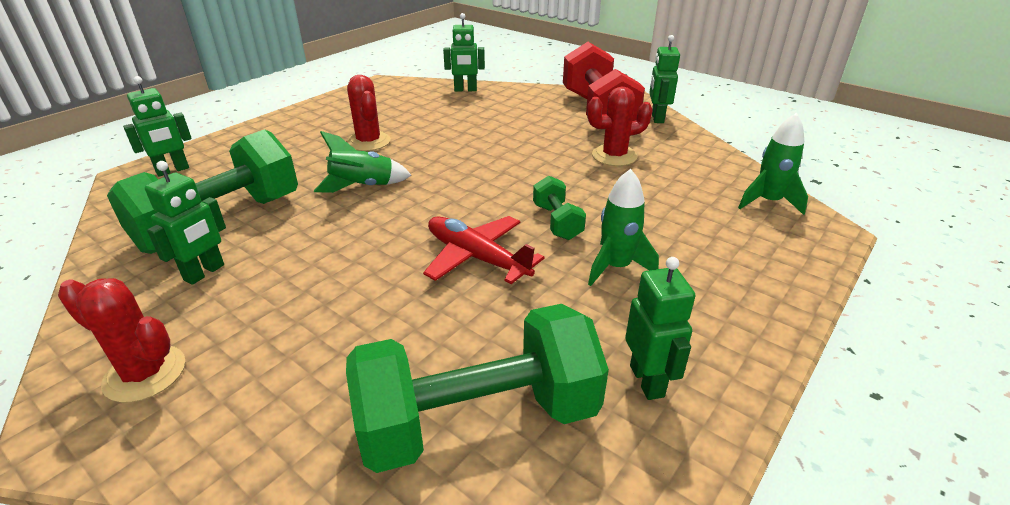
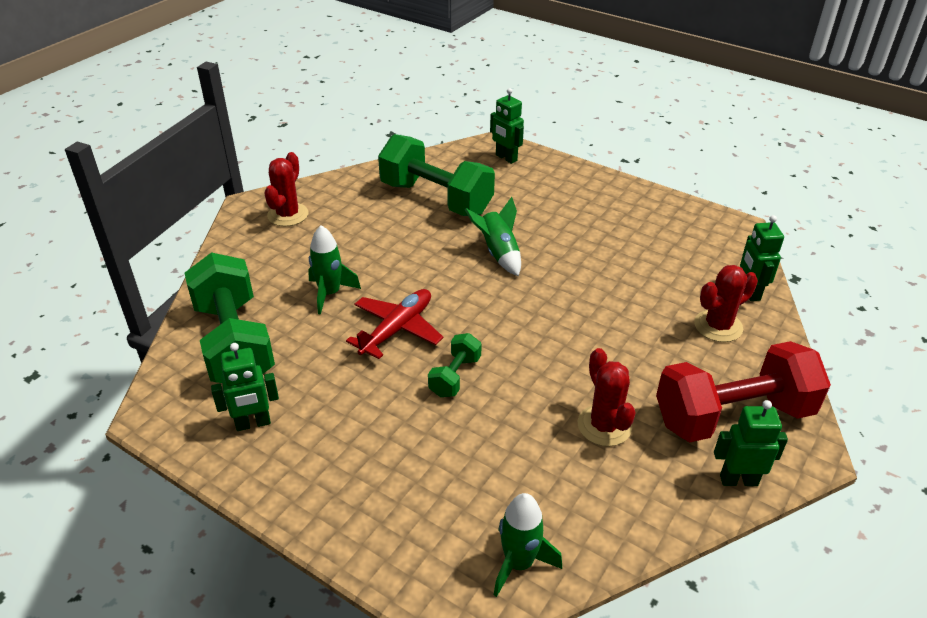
camera: 85 degrees right, 5 degrees up
(204, 273) = (376, 208): green robot -> none
(369, 142) = (584, 242): red cactus -> red cactus (718, 326)
(557, 222) = (455, 376): green dumbbell -> green dumbbell turned 45 degrees counterclockwise
(616, 267) = (386, 414): green rocket -> green rocket (330, 294)

